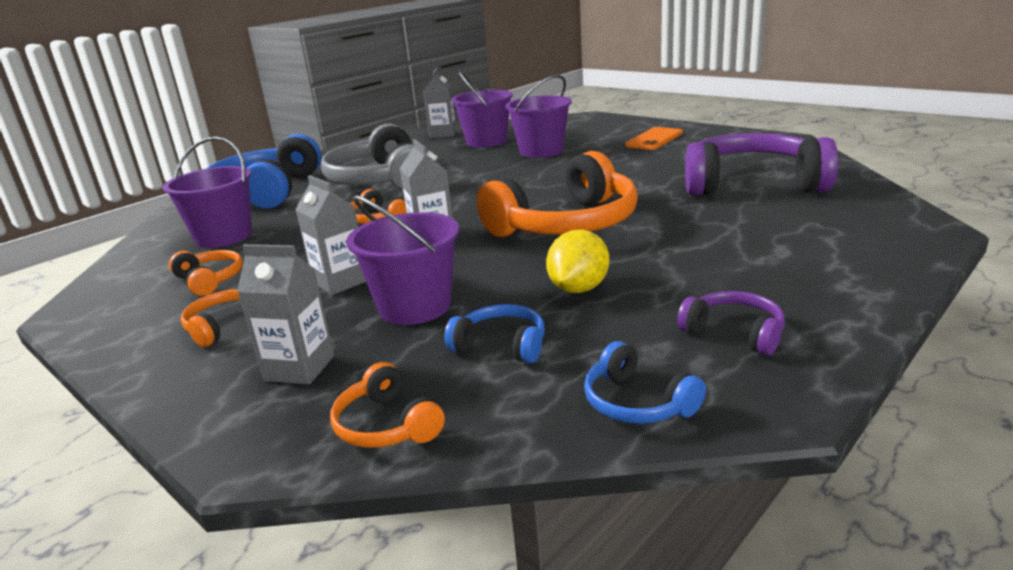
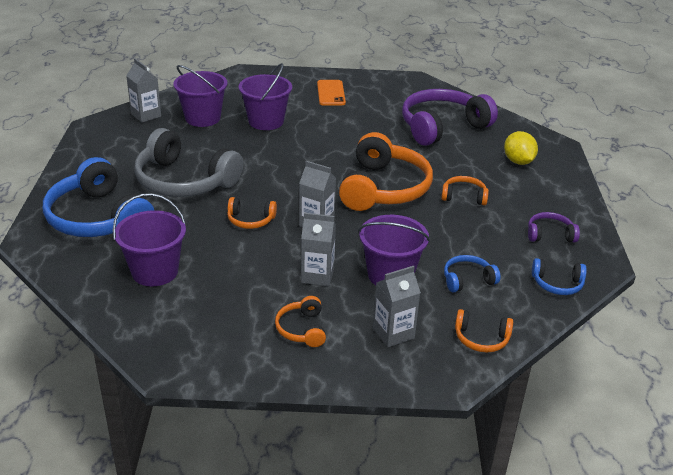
camera: 45 degrees left, 10 degrees up
(209, 280) = (223, 307): orange headphones -> orange headphones (464, 197)
(578, 289) = (454, 233): yellow lemon -> yellow lemon (518, 161)

